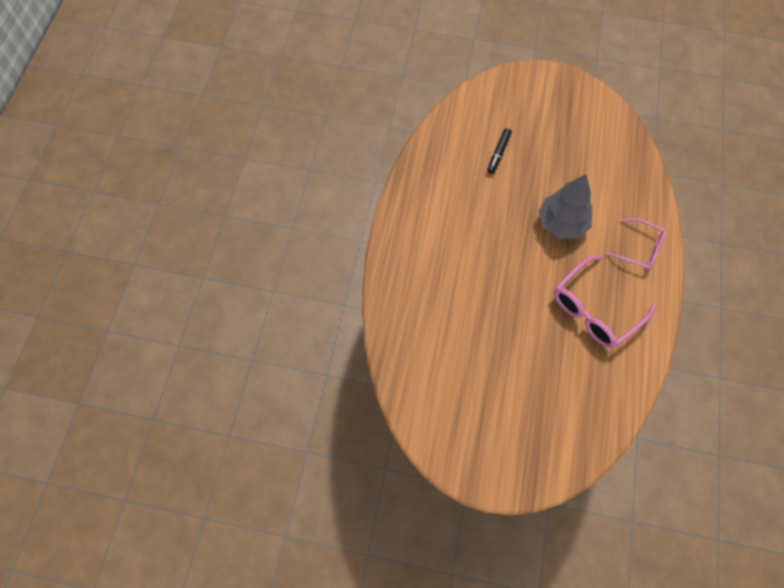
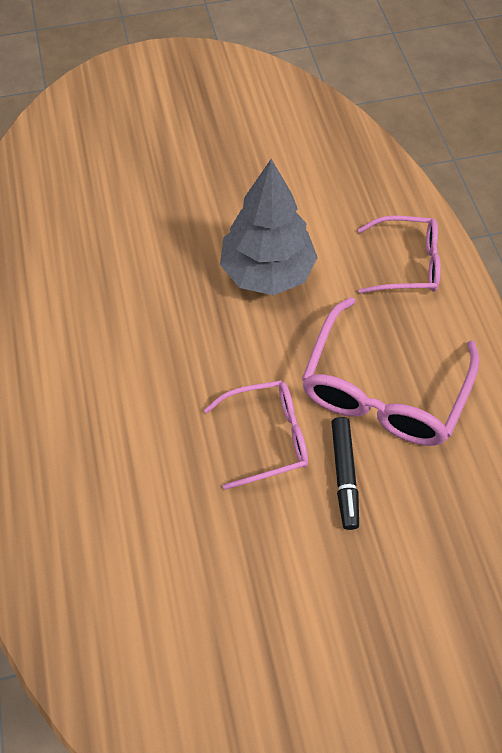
camera: 25 degrees left, 5 degrees down
(498, 153) = (119, 200): black marker -> black marker (344, 475)
(525, 308) = (268, 436): none -> pink glasses

